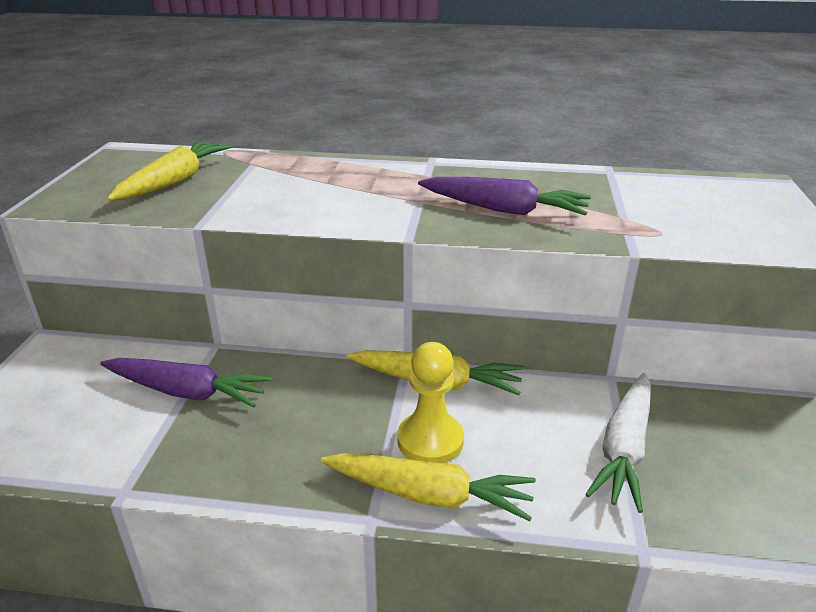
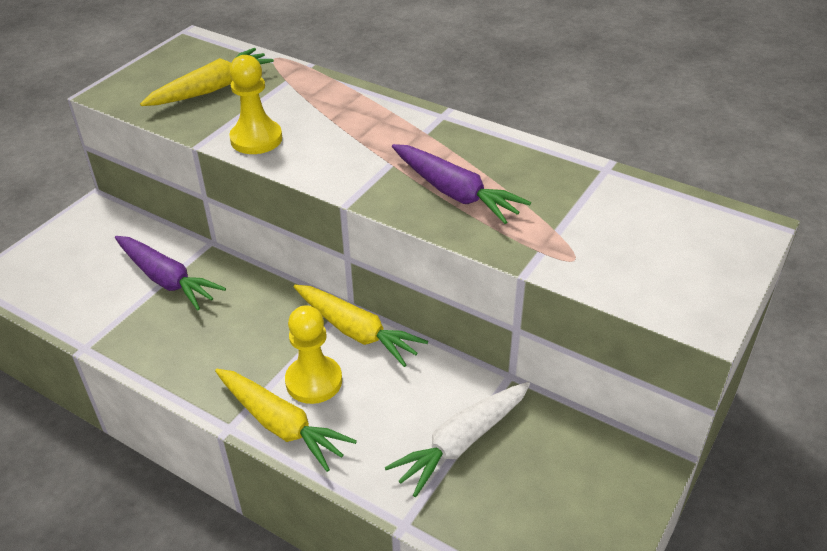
camera: 25 degrees right, 10 degrees up
(262, 208) = (256, 139): none -> yellow pawn

